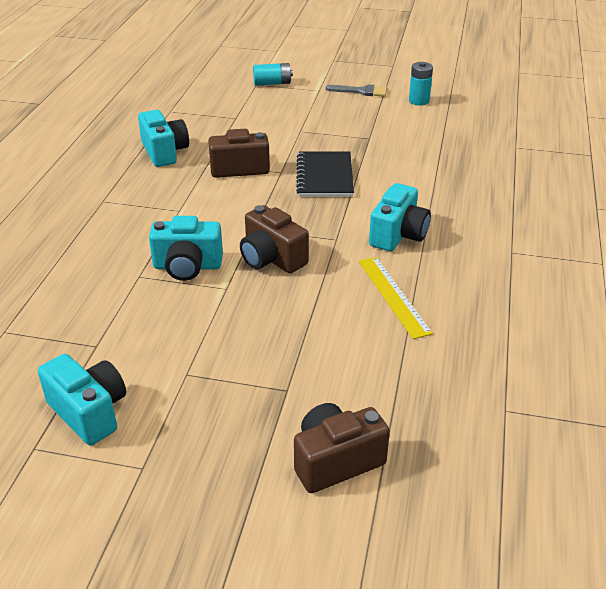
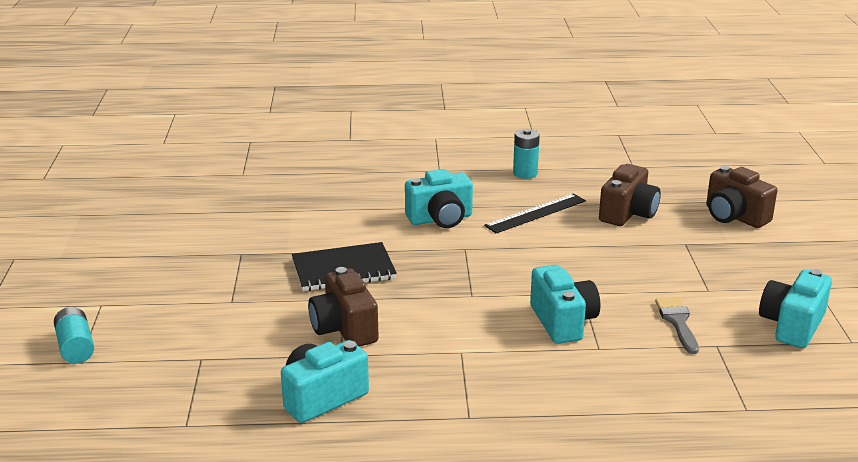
camera: 105 degrees left, 10 degrees down
(271, 258) = (519, 277): brown camera -> brown camera (628, 213)
(361, 91) = (104, 272): grey brush -> grey brush (677, 322)
(393, 296) = (535, 213): yellow ruler -> black ruler
(398, 235) = (440, 219): turquoise camera -> turquoise camera turned 150 degrees clockwise
(419, 101) = (132, 231): turquoise battery -> turquoise battery (525, 173)

